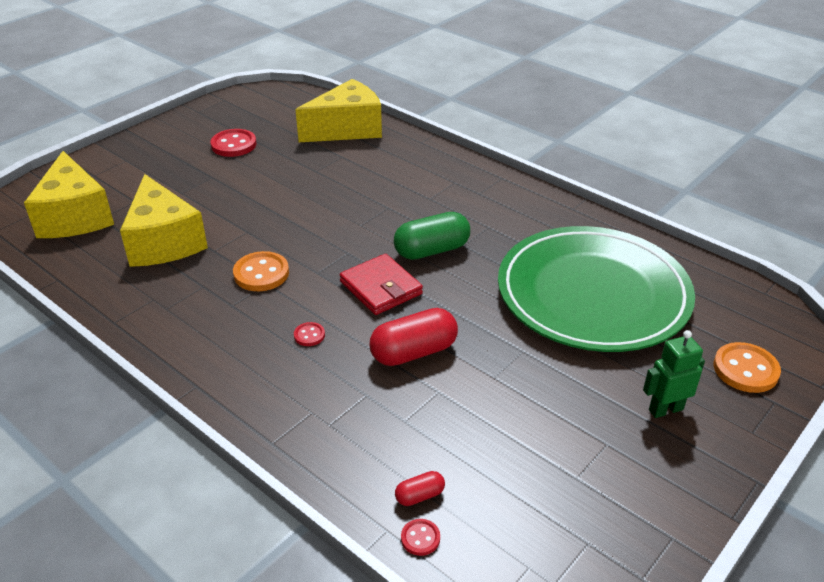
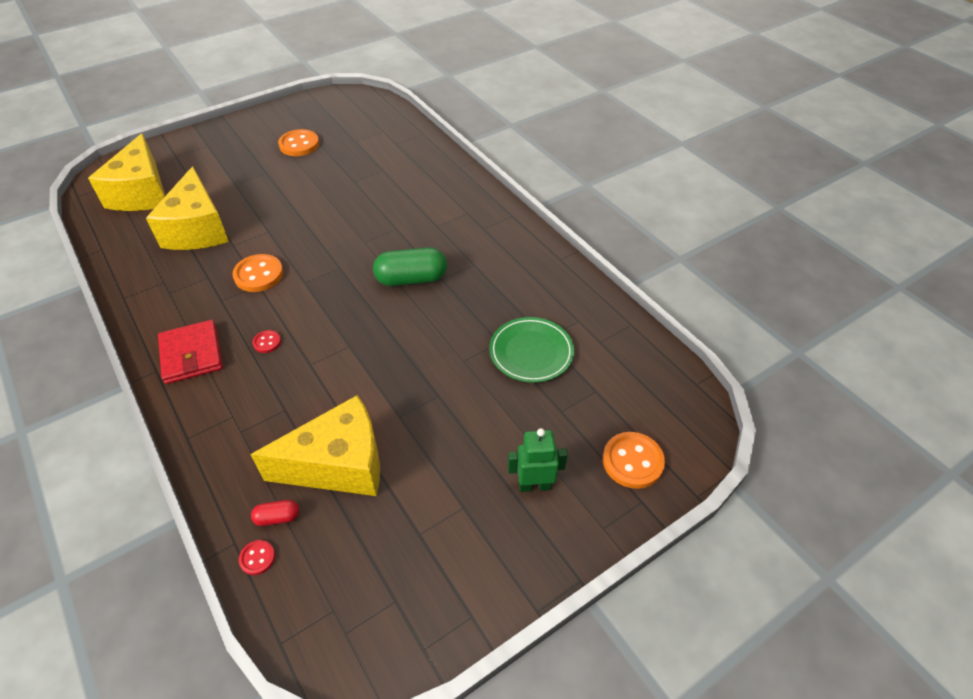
camera: 15 degrees right, 10 degrees up
(234, 145) = (299, 144): red button -> orange button
(347, 129) = (401, 143): yellow cheese -> yellow cheese (339, 464)
(381, 288) = (349, 308): red wallet -> red wallet (191, 354)
(414, 352) = (344, 377): red capsule -> none
(593, 294) = (531, 352): green plate -> green plate, size x0.47

